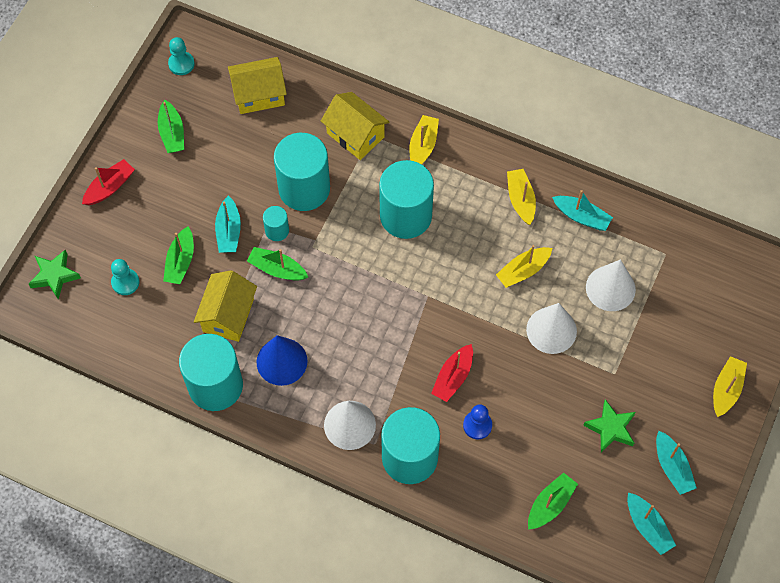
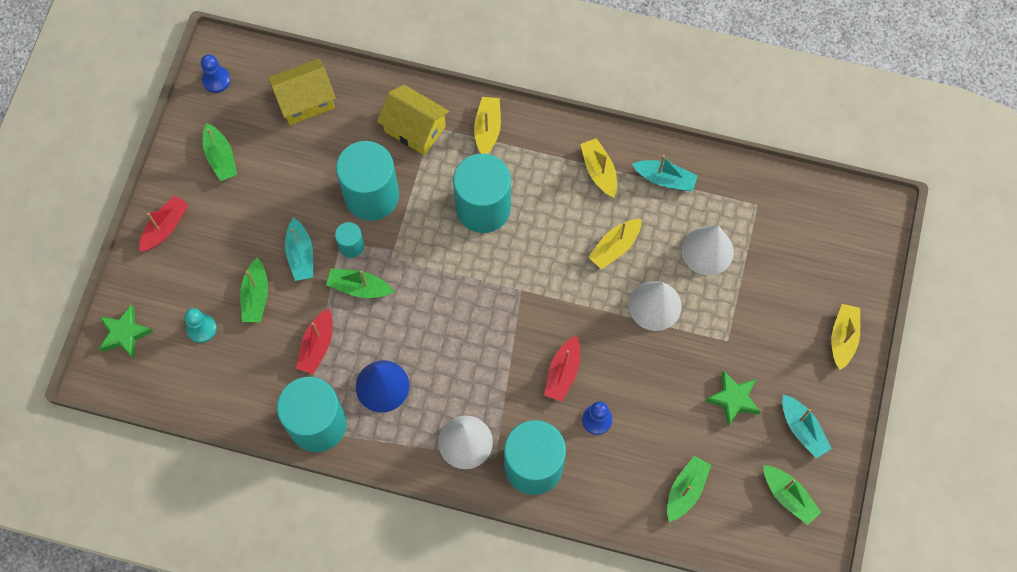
camera: 10 degrees left, 5 degrees up
(181, 64) = (216, 80): turquoise pawn -> blue pawn
(228, 315) = (317, 346): yellow house -> red boat
(648, 527) = (788, 496): turquoise boat -> green boat

